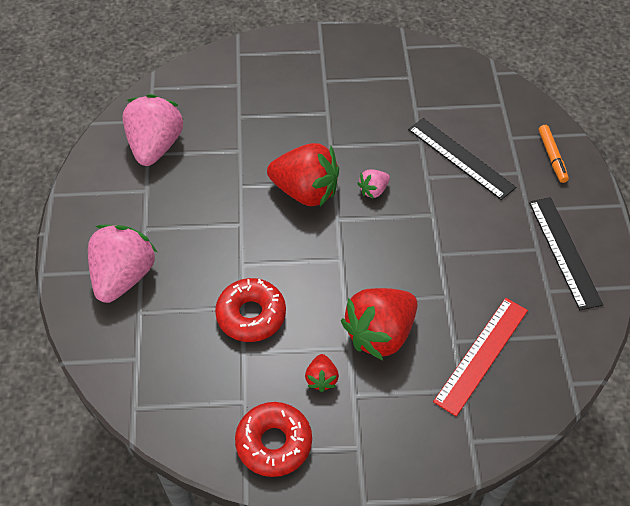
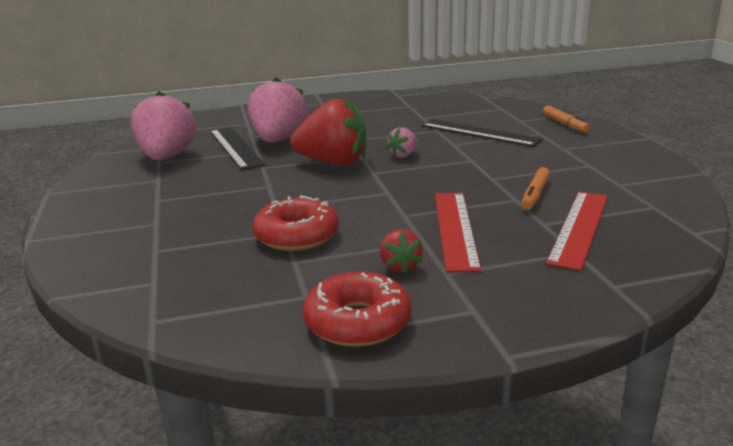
camera: 10 degrees left, 30 degrees down
(123, 276) = (135, 230): pink strawberry -> pink strawberry (278, 140)
(380, 334) = (455, 229): red strawberry -> red ruler
(467, 292) = (535, 194): none -> orange marker
(564, 252) = (616, 163): black ruler -> black ruler (236, 147)

